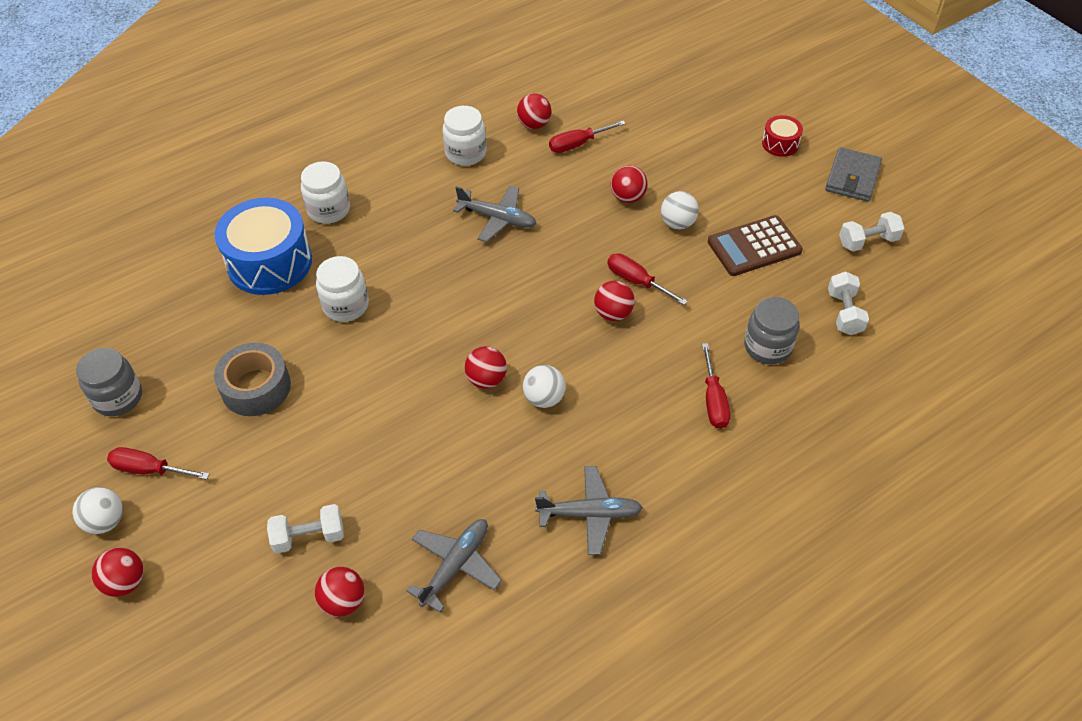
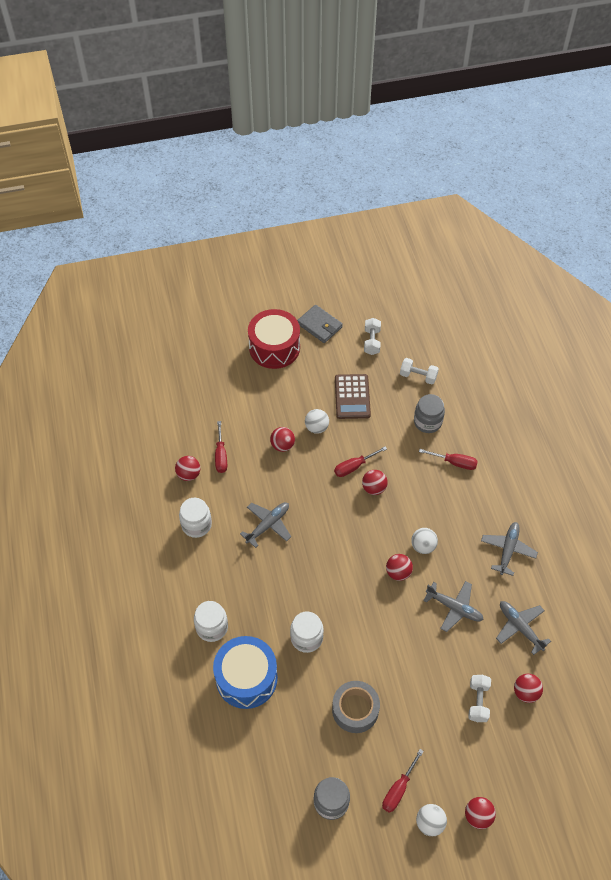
camera: 70 degrees left, 5 degrees up
(456, 465) = (454, 608): none -> grey plane
(780, 144) = (274, 347): red drum -> red drum, size x2.10

